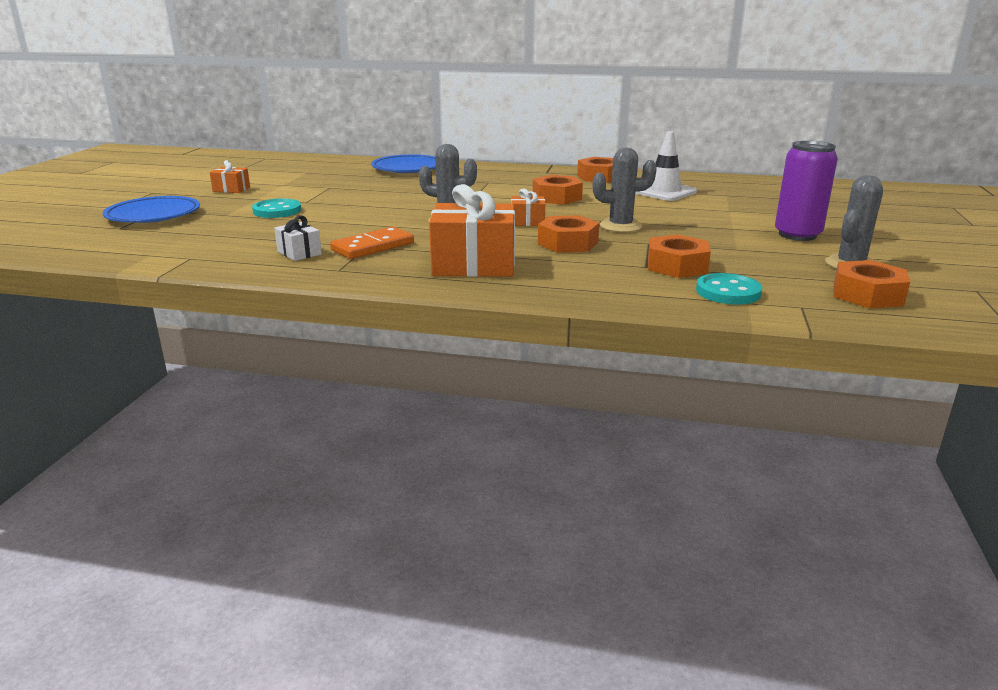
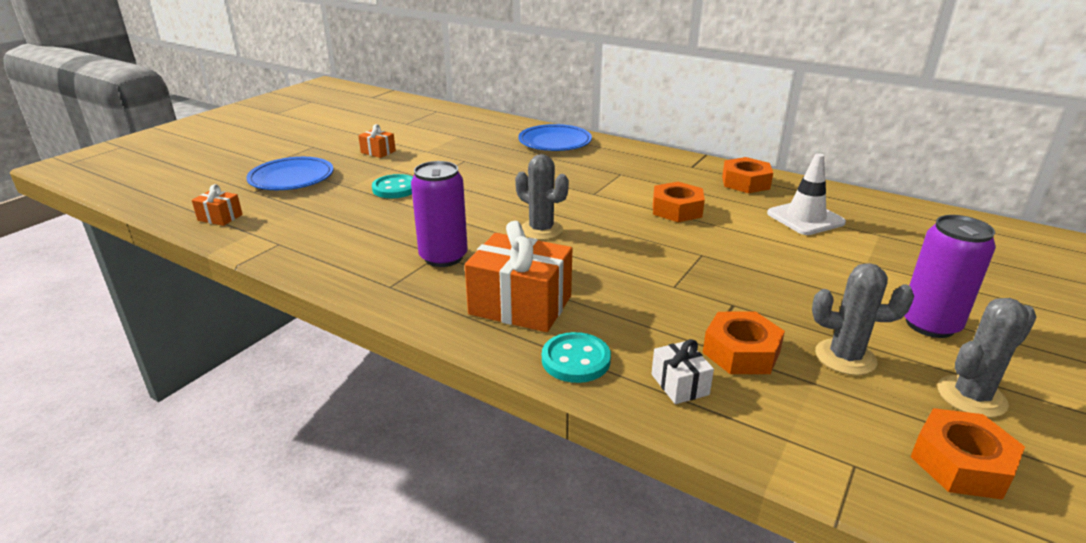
camera: 20 degrees right, 5 degrees up
(299, 253) = (372, 254): white gift -> white gift (679, 384)
(373, 247) = (443, 257): orange domino -> purple can
(527, 222) = (620, 244): orange gift -> orange gift (220, 217)
(568, 243) = (641, 288): orange nut -> none
(620, 226) = (718, 269): grey cactus -> grey cactus (845, 357)
(728, 292) = (775, 414): turquoise button -> turquoise button (575, 360)

